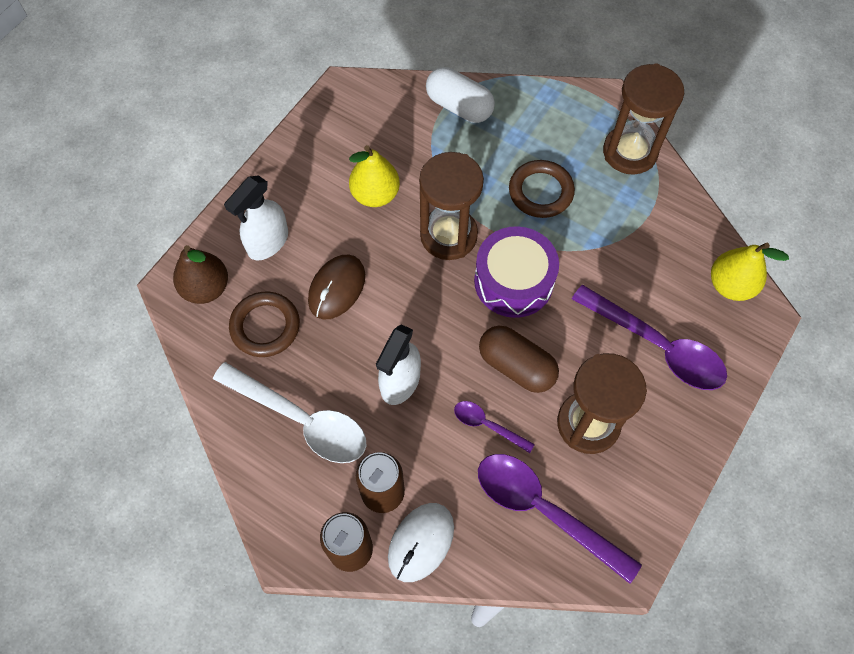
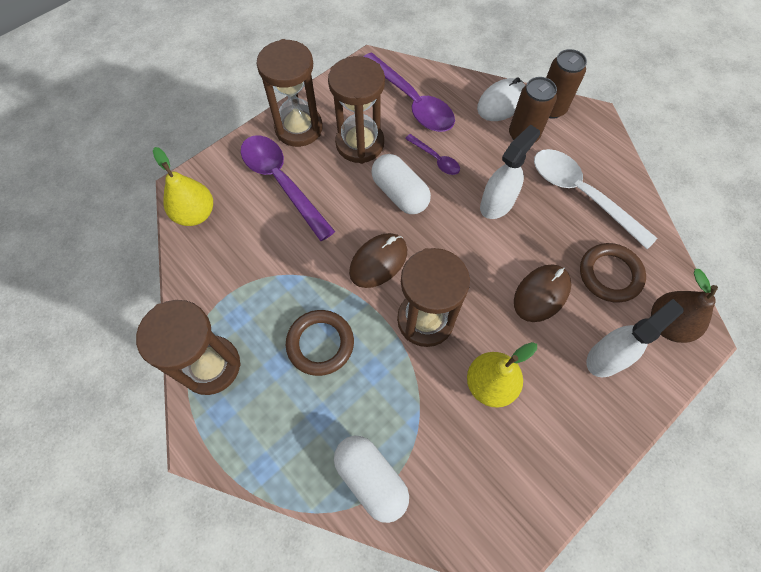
camera: 165 degrees left, 0 degrees up
(513, 281) = (378, 261): purple drum -> brown mouse
(516, 366) = (400, 194): brown capsule -> white capsule
(674, 427) = (299, 128): none -> brown hourglass

